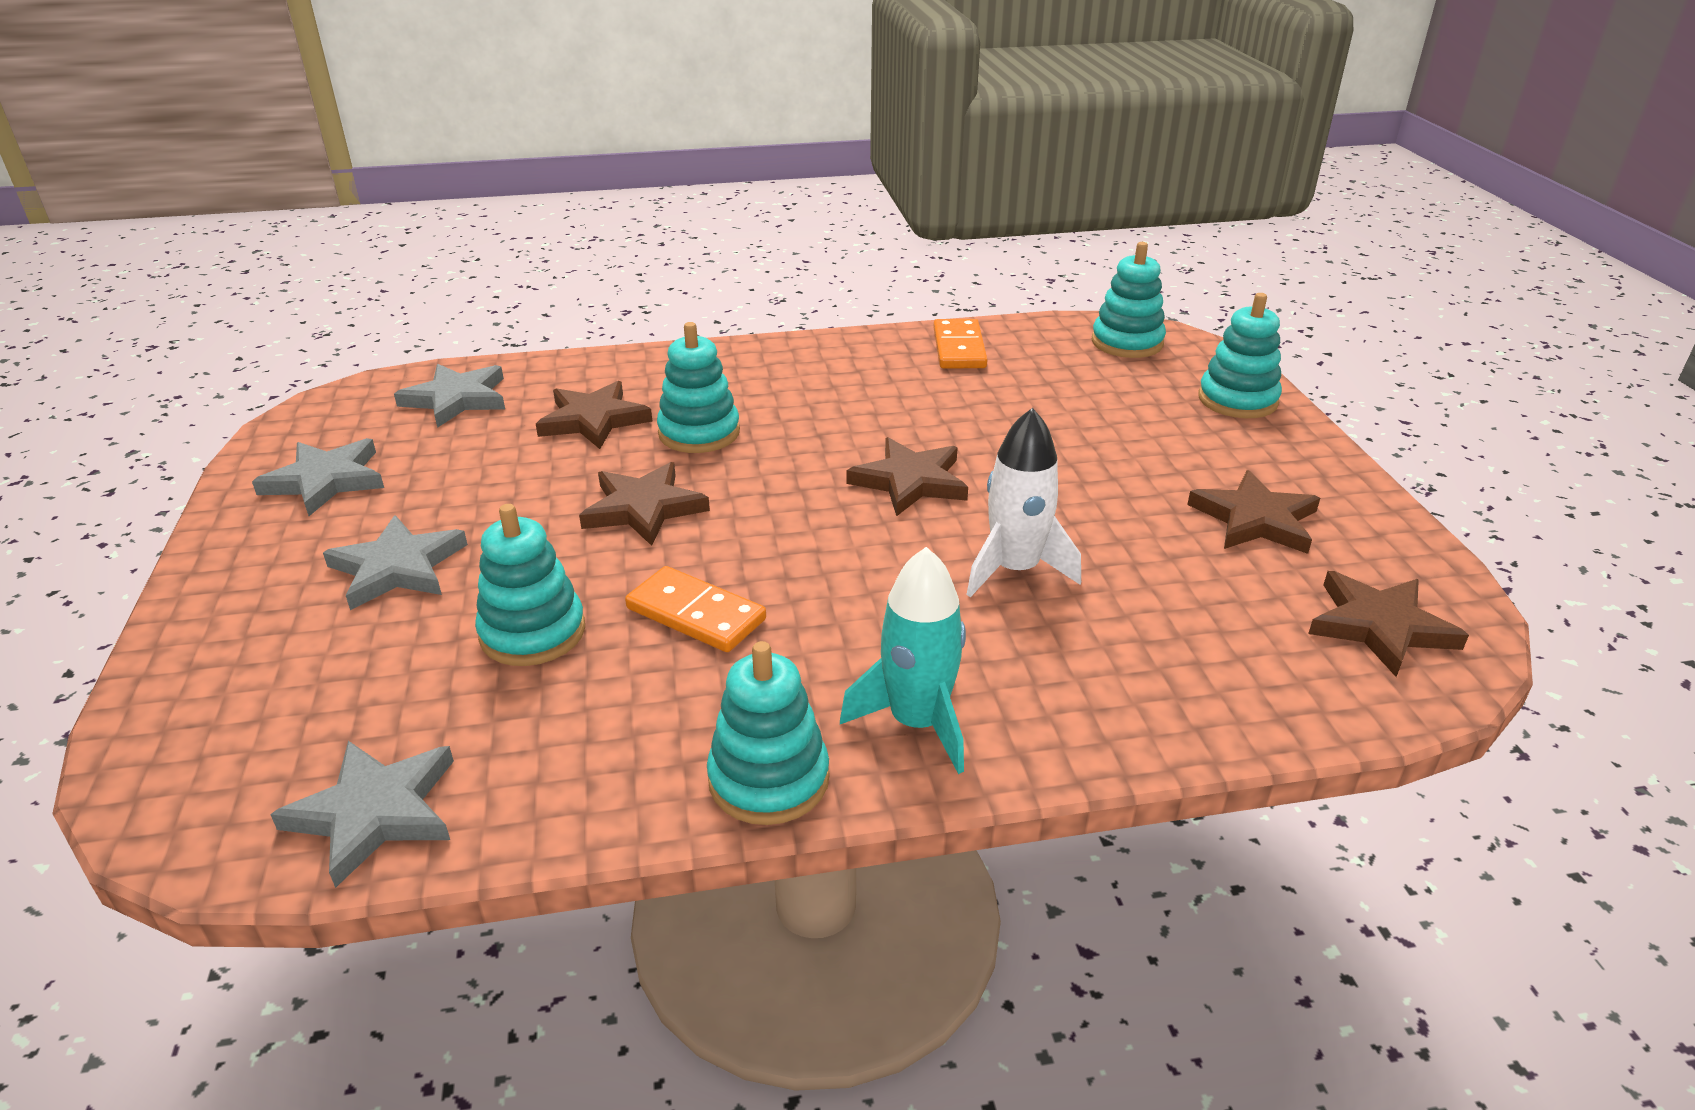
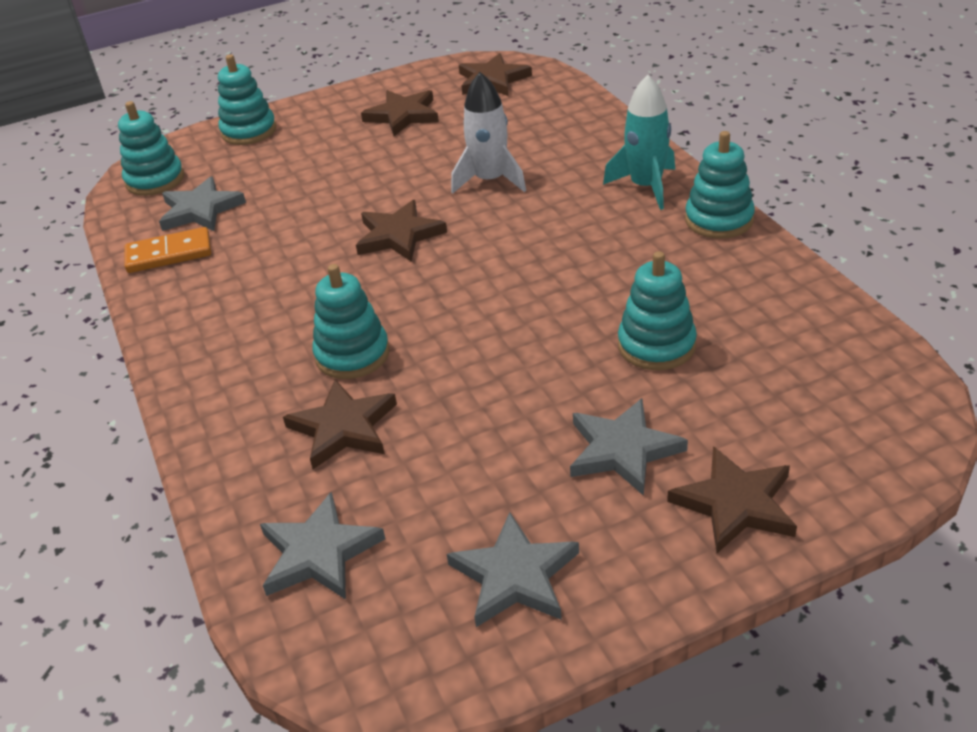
camera: 100 degrees left, 5 degrees up
(375, 812) = (846, 343): grey star -> grey star (200, 210)
(644, 508) = (482, 347): brown star -> brown star (735, 504)
(695, 614) = (597, 283): orange domino -> none

